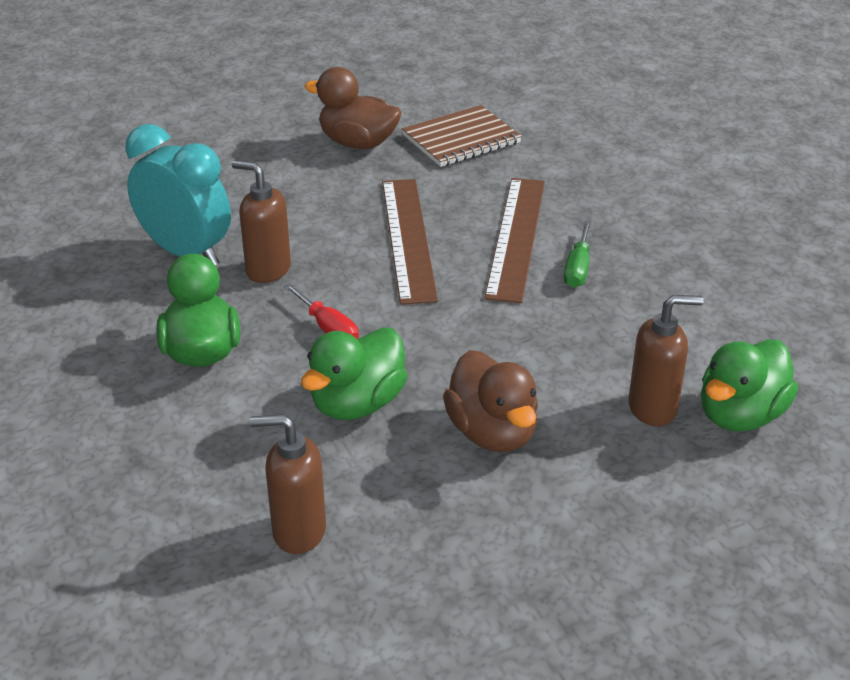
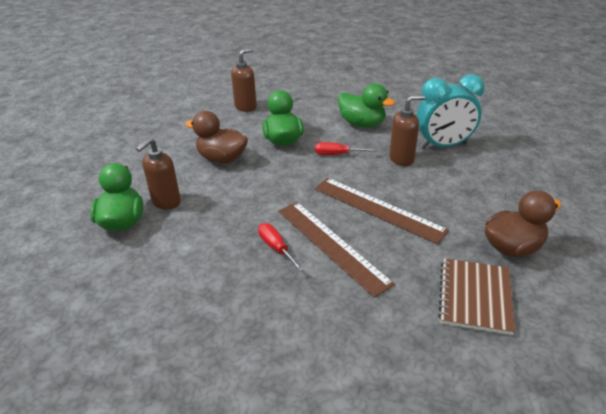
camera: 135 degrees right, 0 degrees up
(577, 269) = (276, 248): green screwdriver -> red screwdriver

